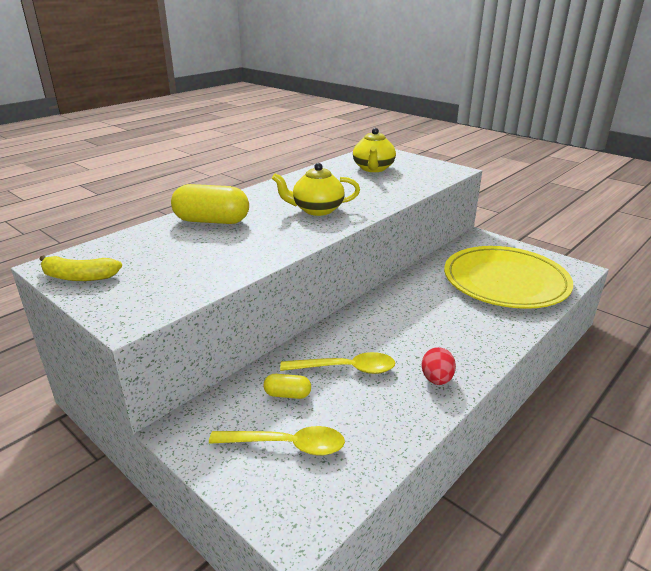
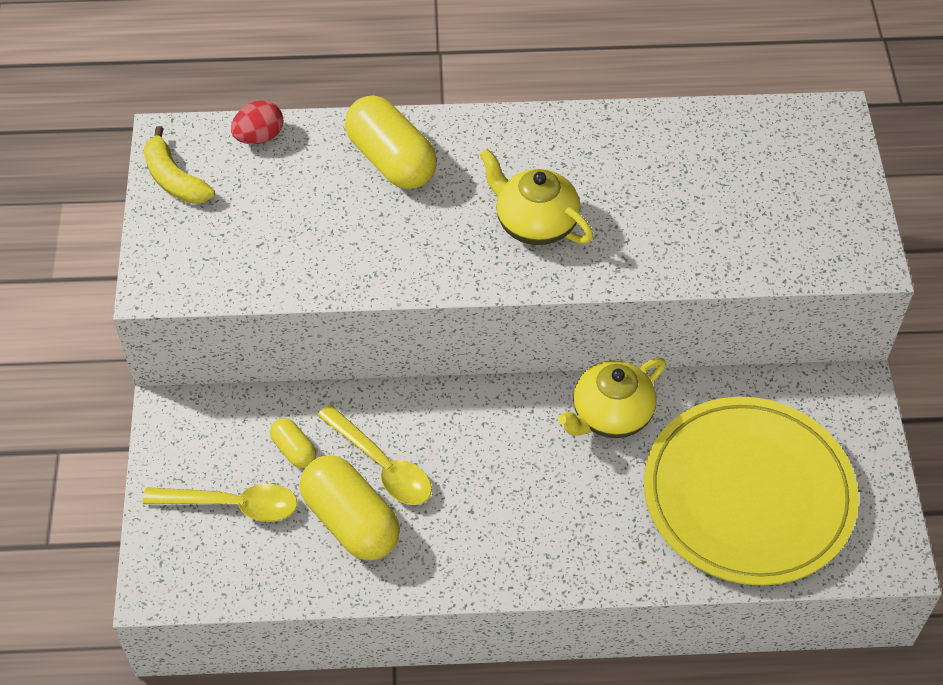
camera: 45 degrees right, 25 degrees up
(287, 445) = (233, 505): yellow spoon -> yellow spoon turned 45 degrees counterclockwise
(367, 402) = (351, 521): none -> yellow capsule
(373, 169) = (748, 170): yellow teapot -> yellow teapot (610, 415)
(436, 379) = (449, 554): red egg -> red egg (259, 137)

